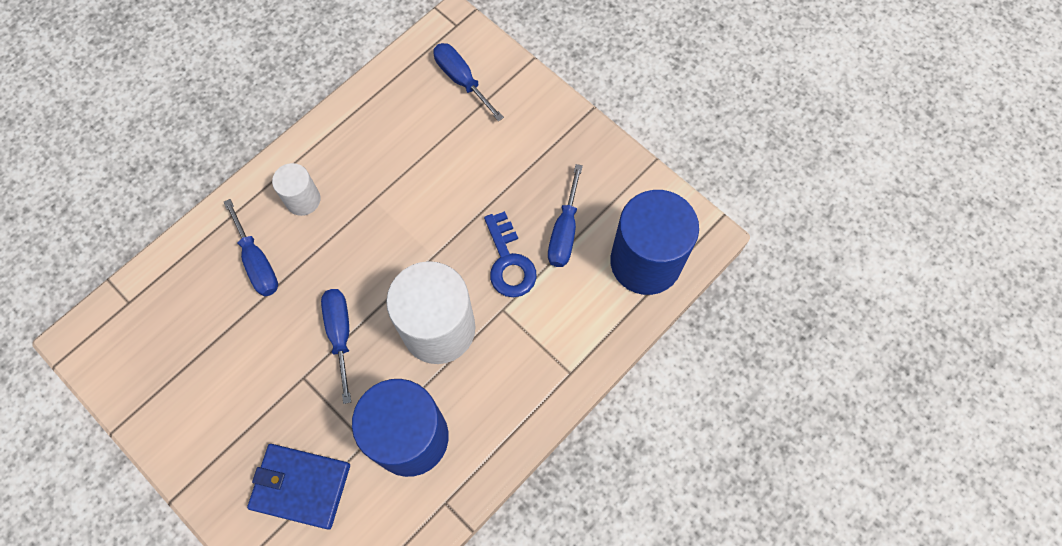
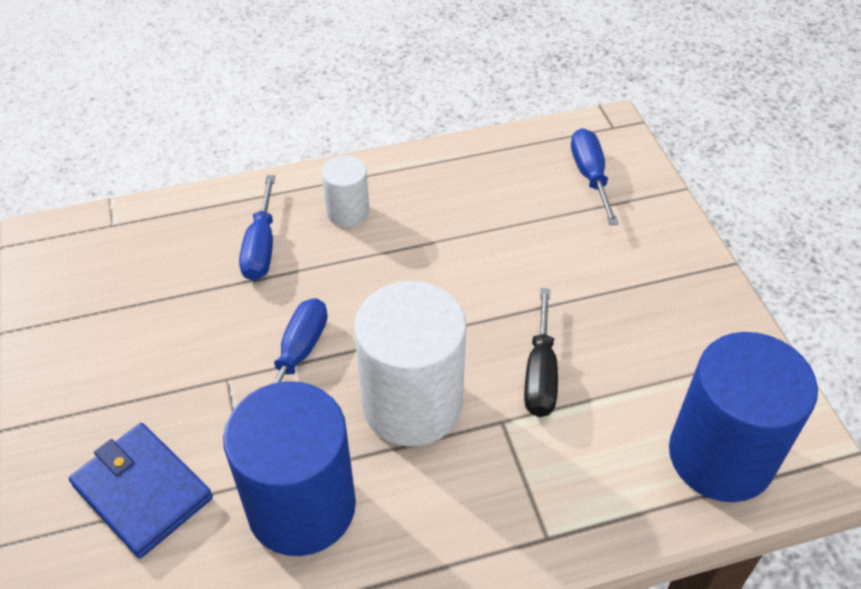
camera: 30 degrees right, 20 degrees down
(509, 261) = (540, 373): blue key -> black screwdriver
(564, 231) = (628, 373): blue screwdriver -> none

